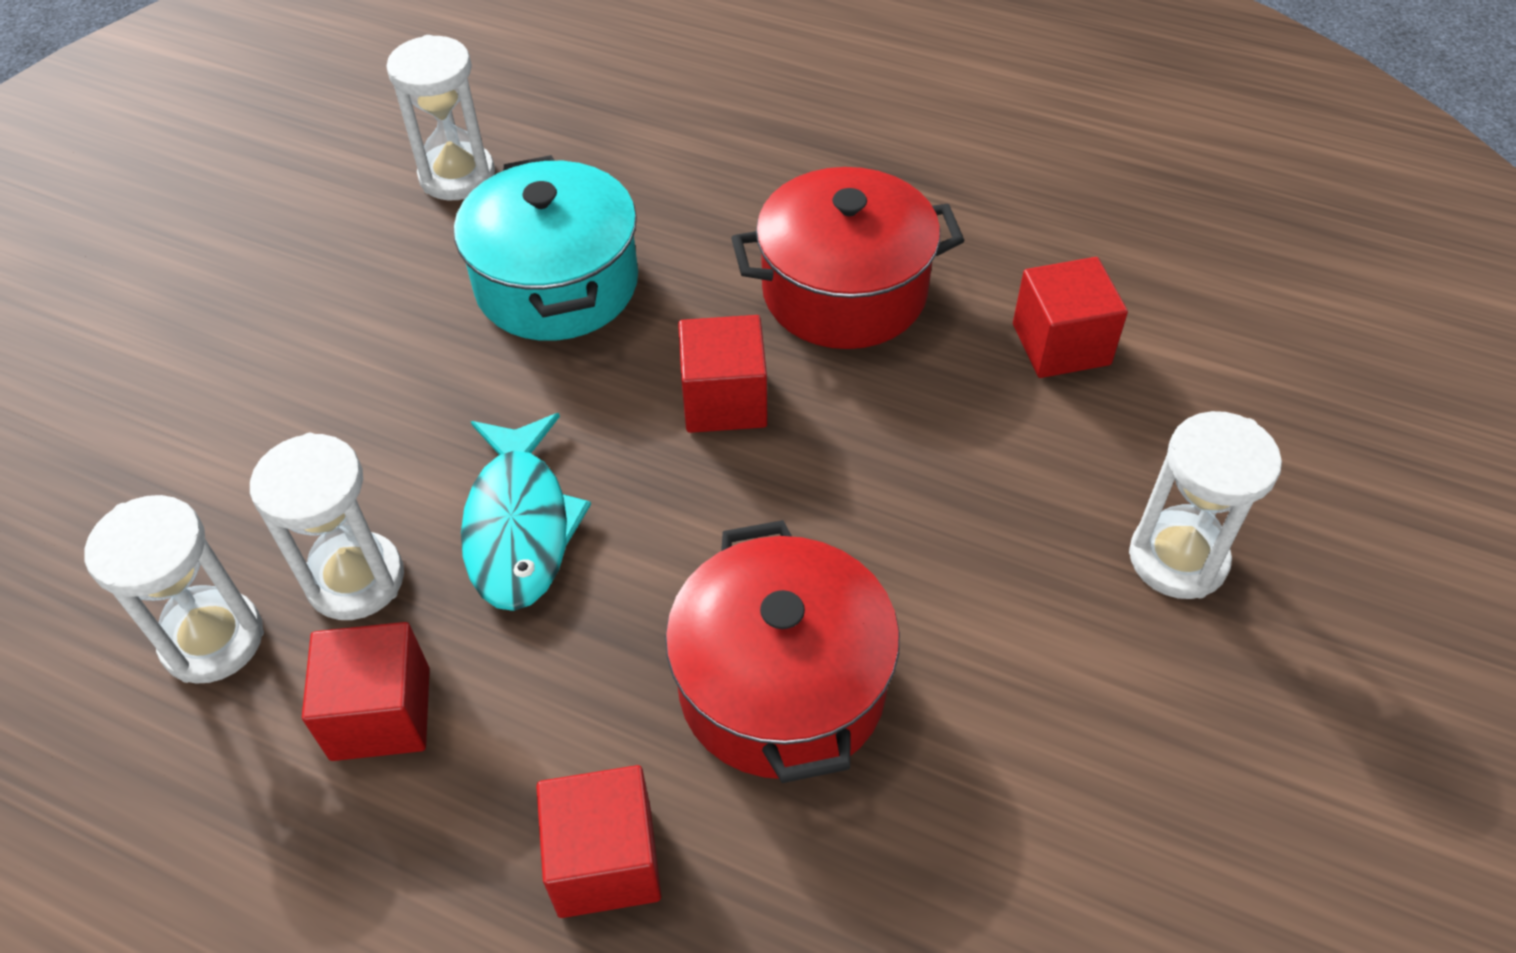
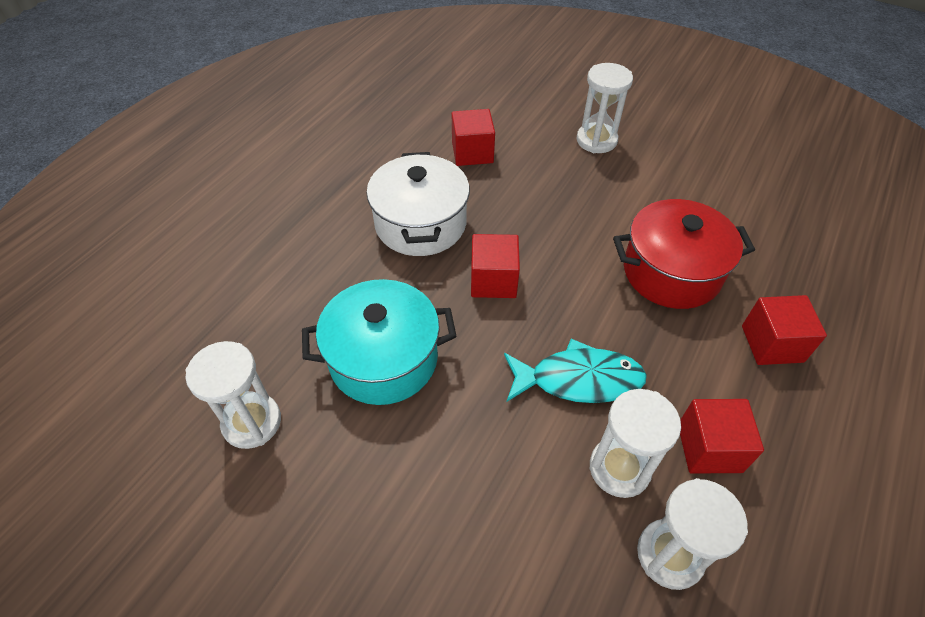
camera: 85 degrees left, 0 degrees up
(844, 291) = (420, 224): red pot -> white pot

